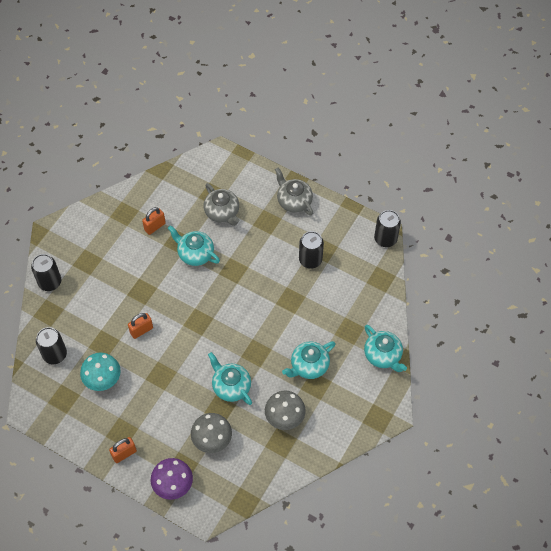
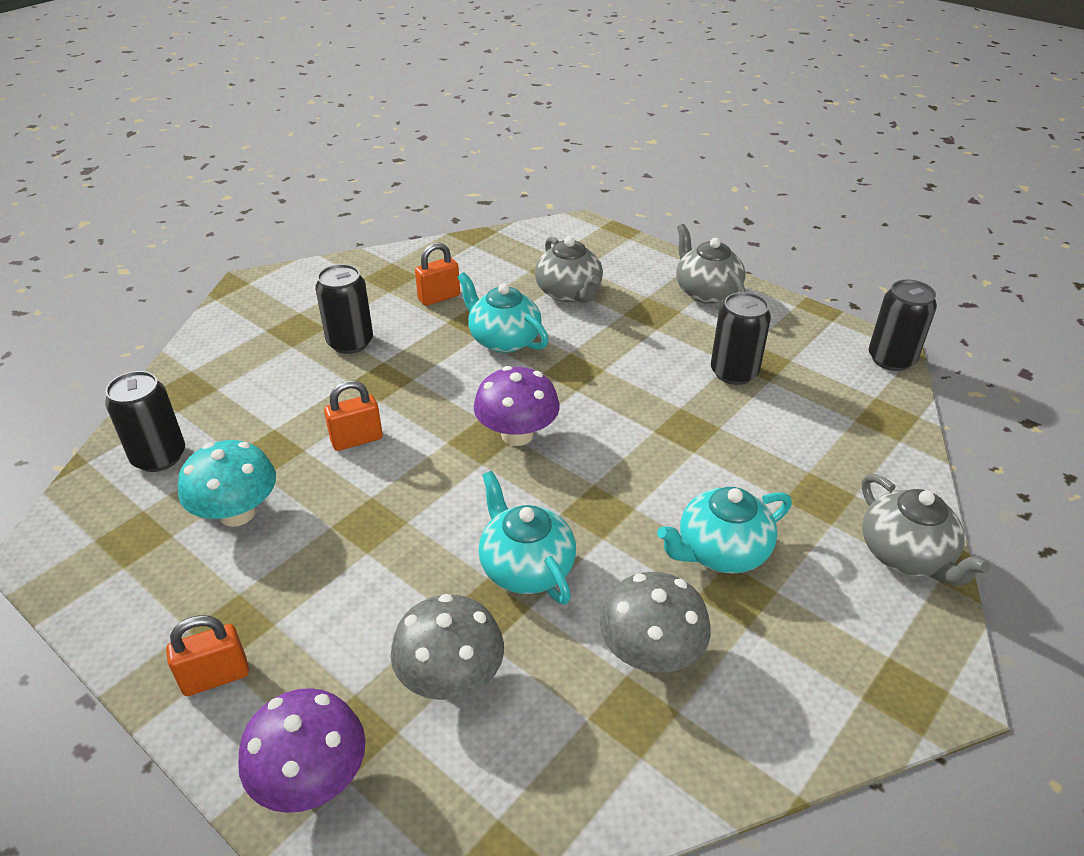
camera: 10 degrees right, 20 degrees down
(50, 282) = (212, 348): black can -> black can (350, 342)
(214, 316) = (517, 435): none -> purple mushroom
(383, 355) = (906, 555): turquoise teapot -> grey teapot

